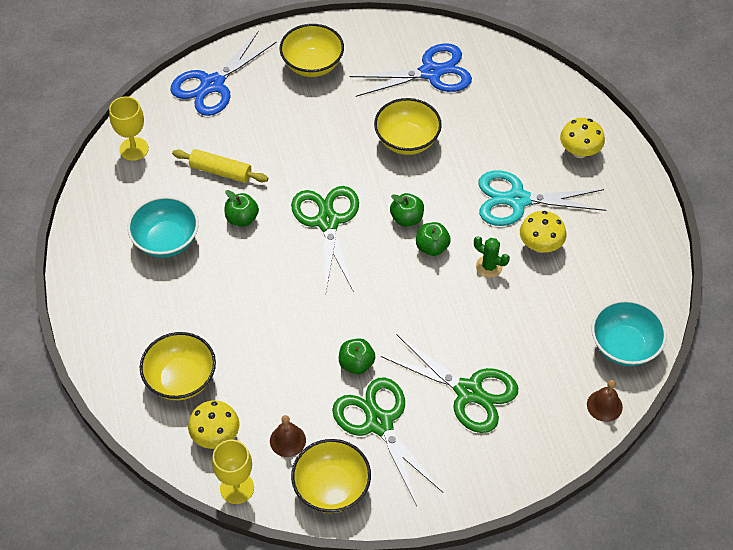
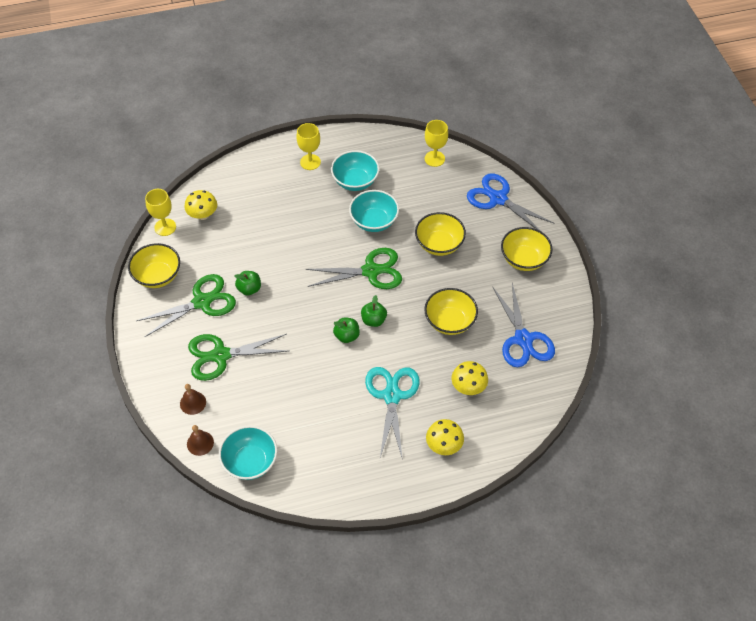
camera: 90 degrees right, 0 degrees up
(122, 297) = (310, 162): none -> yellow goblet
(181, 379) = (246, 195): yellow bowl -> yellow bowl (439, 244)
(220, 171) = (416, 207): yellow rolling pin -> none
(242, 218) = (374, 221): green apple -> turquoise bowl
(287, 440) = (195, 252): brown bell -> brown bell (193, 403)
(469, 392) = (220, 355): green scissors -> green scissors turned 45 degrees clockwise
(489, 266) = (328, 373): green cactus -> none
(540, 245) = (347, 409): yellow mushroom -> yellow mushroom (468, 387)

